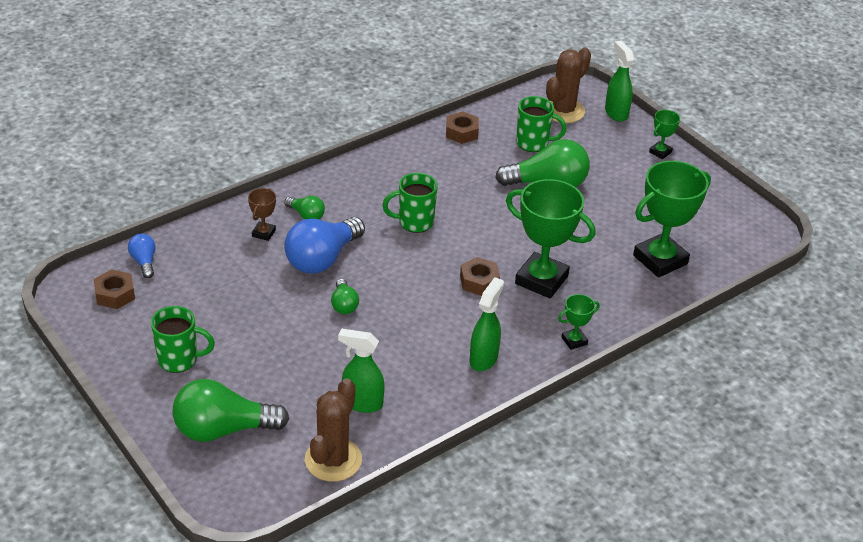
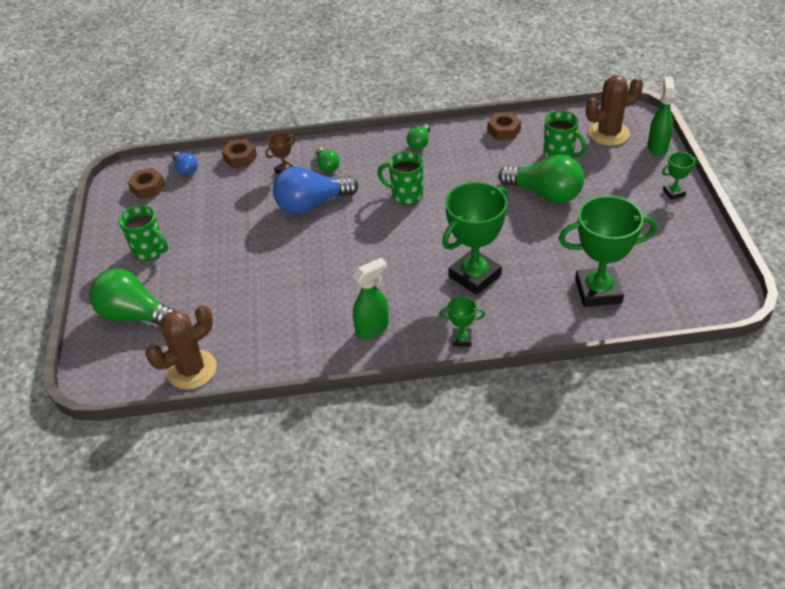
camera: 35 degrees right, 5 degrees up
(144, 262) = (186, 169): blue light bulb -> blue light bulb turned 135 degrees clockwise
(344, 305) = (299, 246): green light bulb -> green light bulb (419, 143)
(362, 403) = (249, 331): green spray bottle -> none
(479, 281) = (420, 261): brown nut -> brown nut (240, 158)
(541, 280) = (475, 276): green trophy -> green trophy turned 75 degrees clockwise

